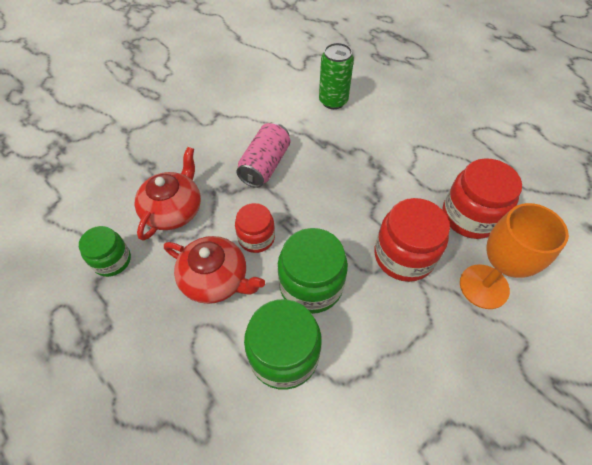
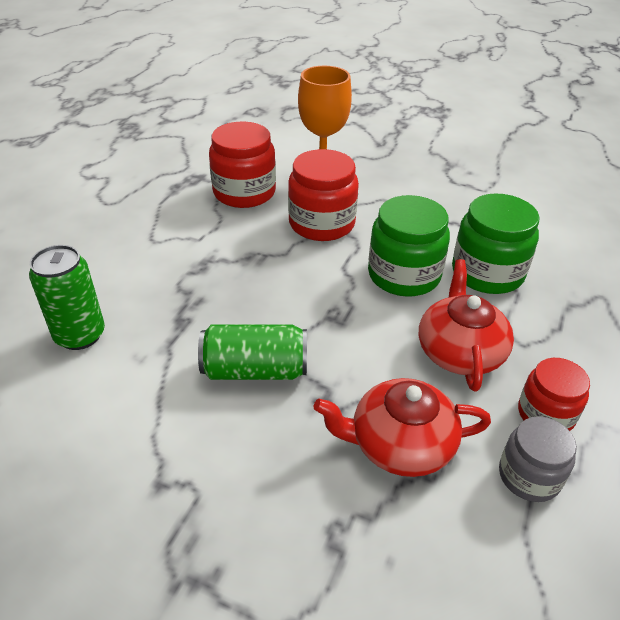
camera: 115 degrees left, 15 degrees down
(112, 260) = (529, 476): green jar -> grey jar
(256, 238) = (379, 336): red jar -> red jar (545, 414)
(265, 165) = (255, 370): pink can -> green can

